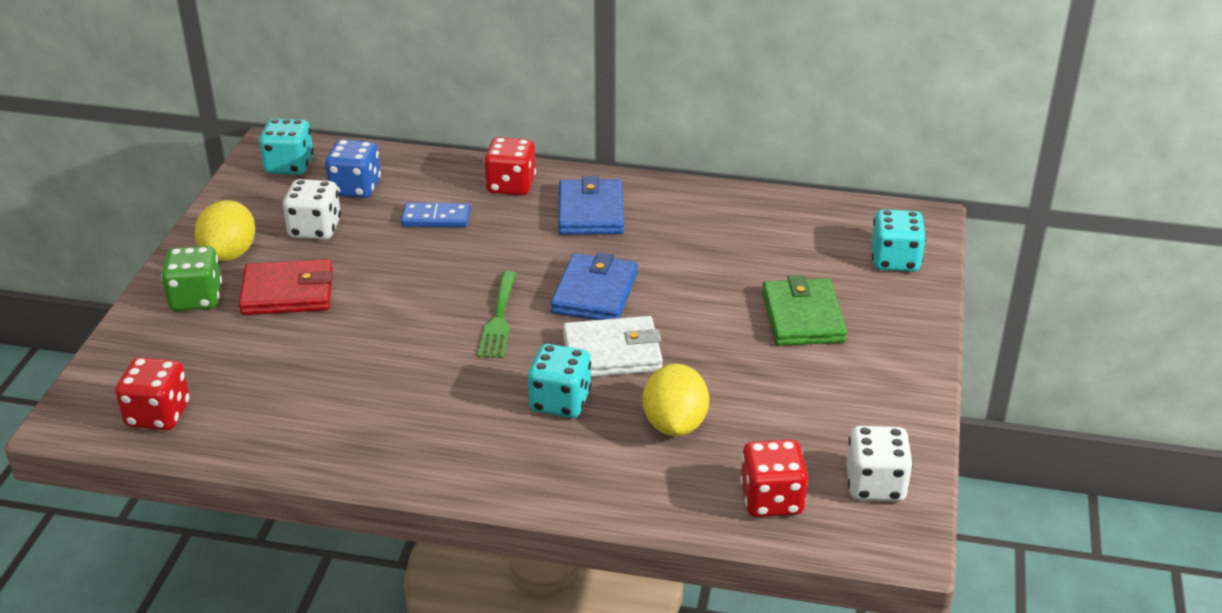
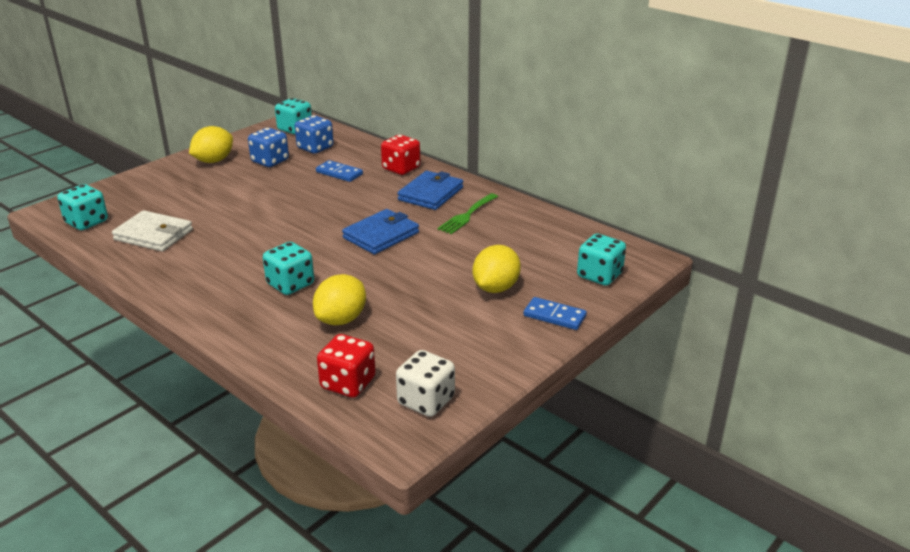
camera: 30 degrees right, 5 degrees down
(158, 415) = (86, 222): red dice -> turquoise dice
(196, 299) = (172, 176): green dice -> none
(287, 293) = (218, 186): red wallet -> none
(315, 229) = (270, 161): white dice -> blue dice
(499, 319) = (310, 232): green fork -> green fork (467, 215)
(612, 353) = (352, 269): white wallet -> white wallet (153, 235)
(803, 317) = (495, 288): green wallet -> yellow lemon
(899, 329) = (554, 316): none -> blue domino

